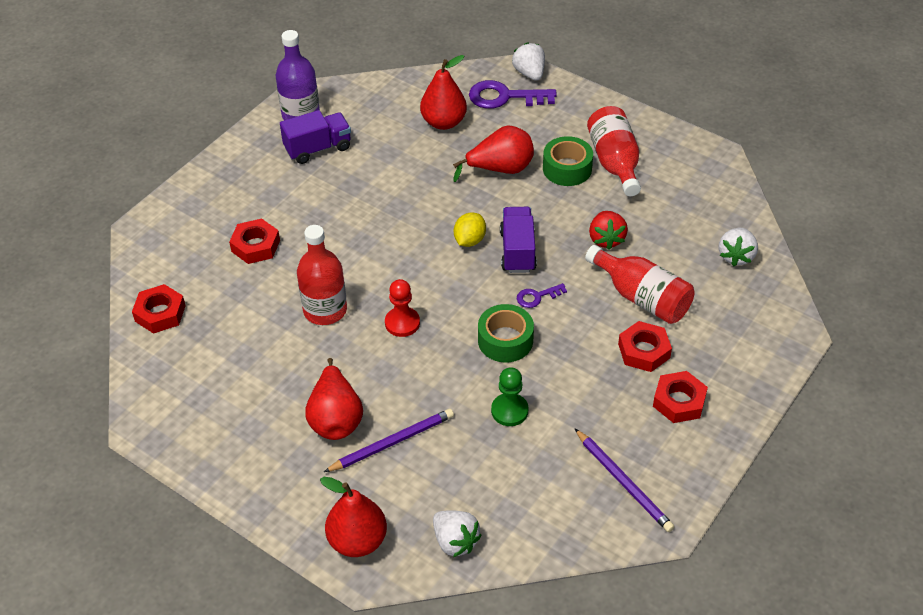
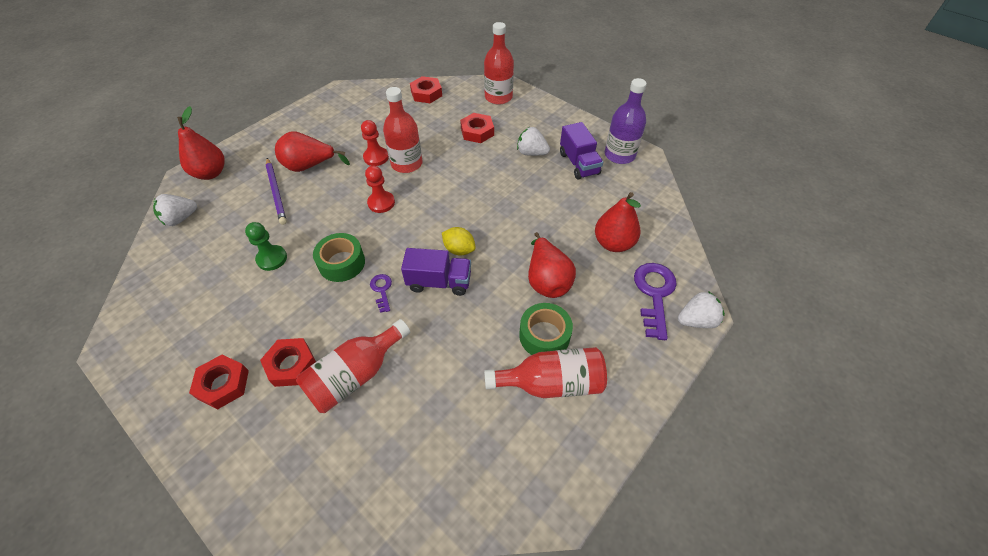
camera: 95 degrees right, 5 degrees up
(174, 231) = (498, 97): none -> red bottle
(313, 346) = (376, 157): none -> red pawn
(606, 239) = (439, 356): red strawberry -> none
(623, 482) = (167, 325): purple pencil -> none
(736, 256) = (386, 487): white strawberry -> white strawberry (531, 153)

